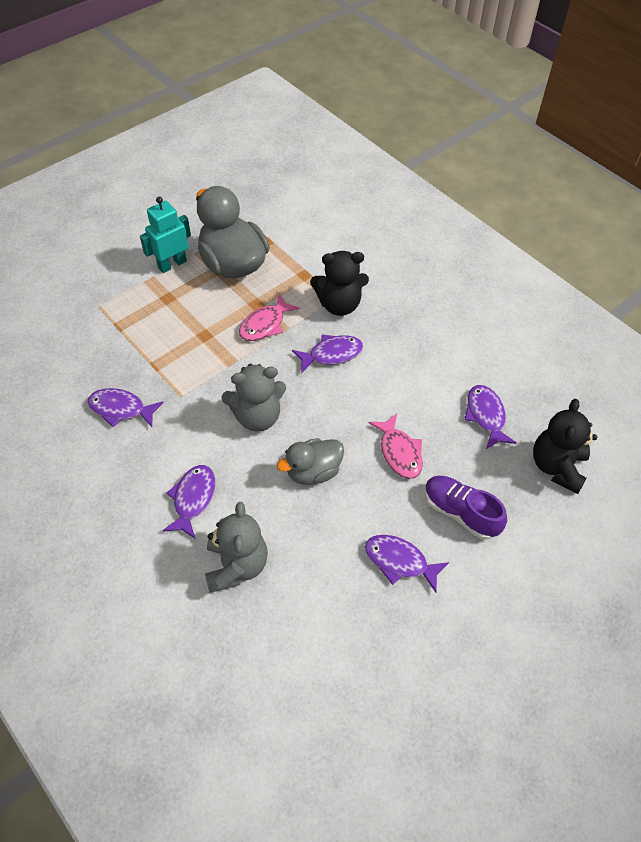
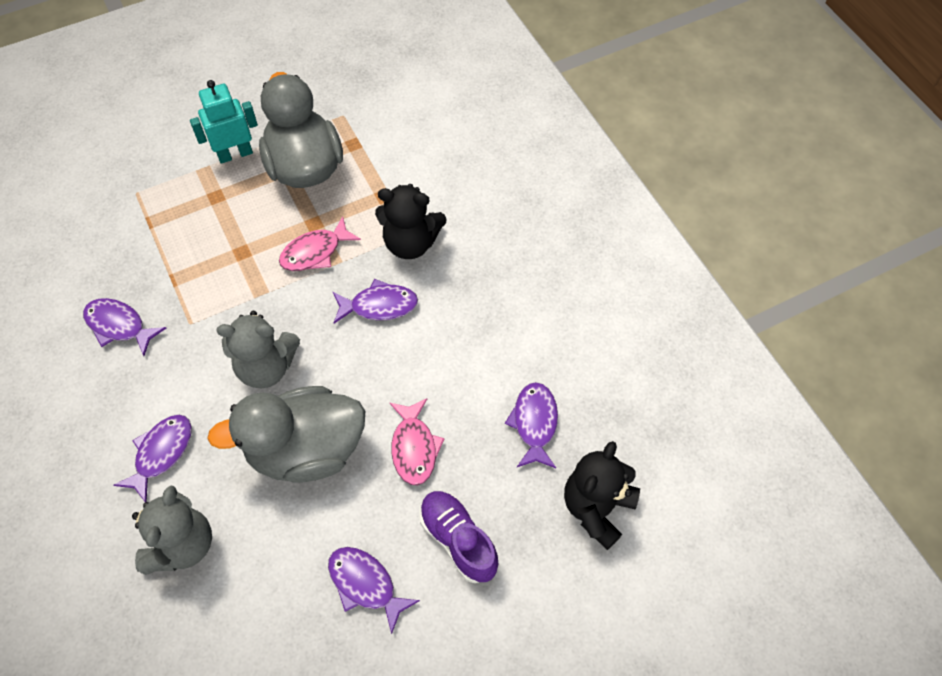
camera: 15 degrees right, 5 degrees up
(313, 471) = (306, 450): grey duck -> grey duck, size x1.72

